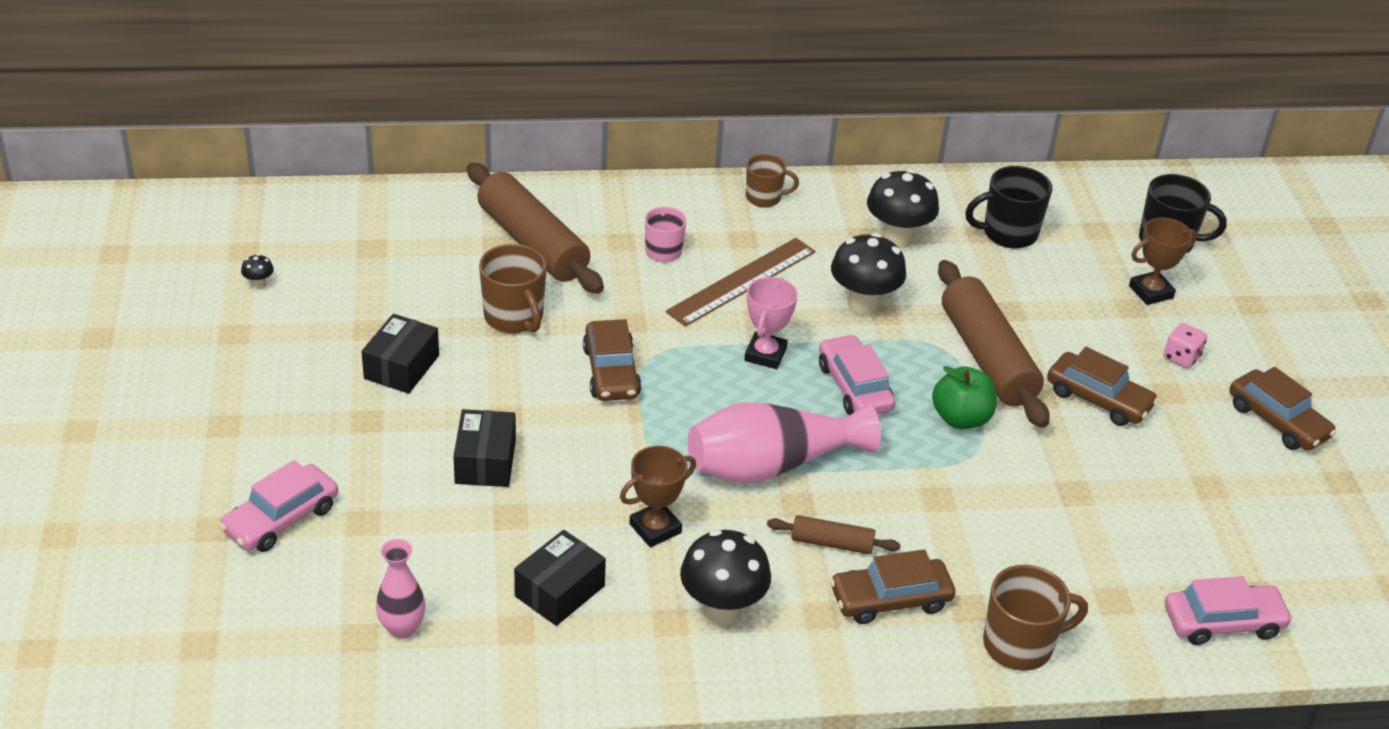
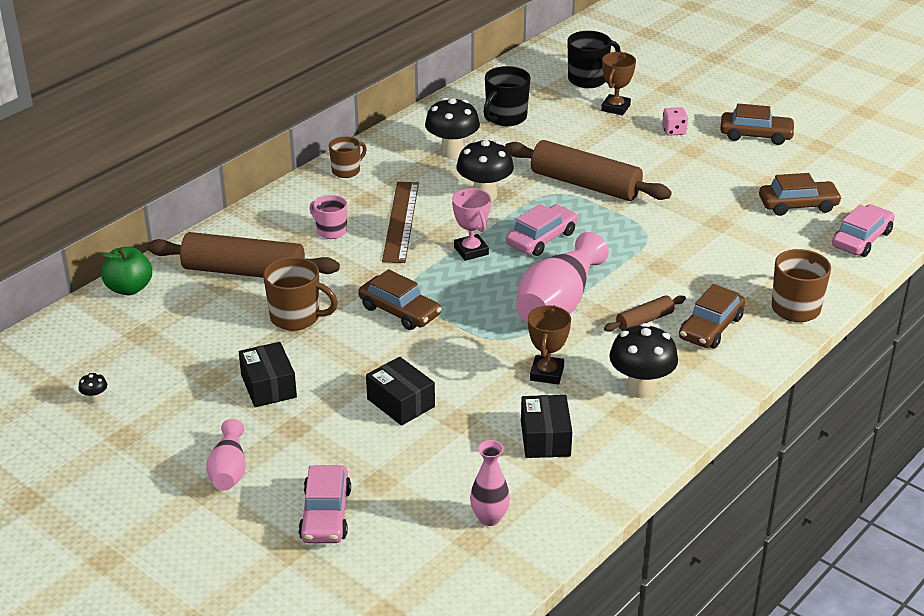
camera: 40 degrees left, 5 degrees down
(267, 421) = (229, 470): none -> pink vase
(854, 387) = (541, 239): pink car -> pink car turned 105 degrees clockwise
(961, 418) = (616, 221): green apple -> green apple (129, 288)
(1098, 399) = (665, 173): brown car -> brown car (798, 205)

